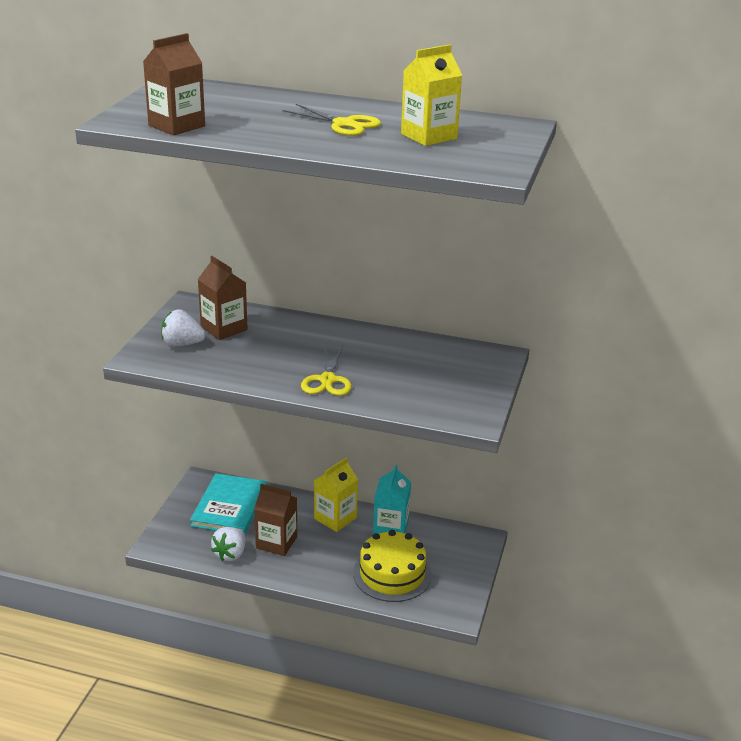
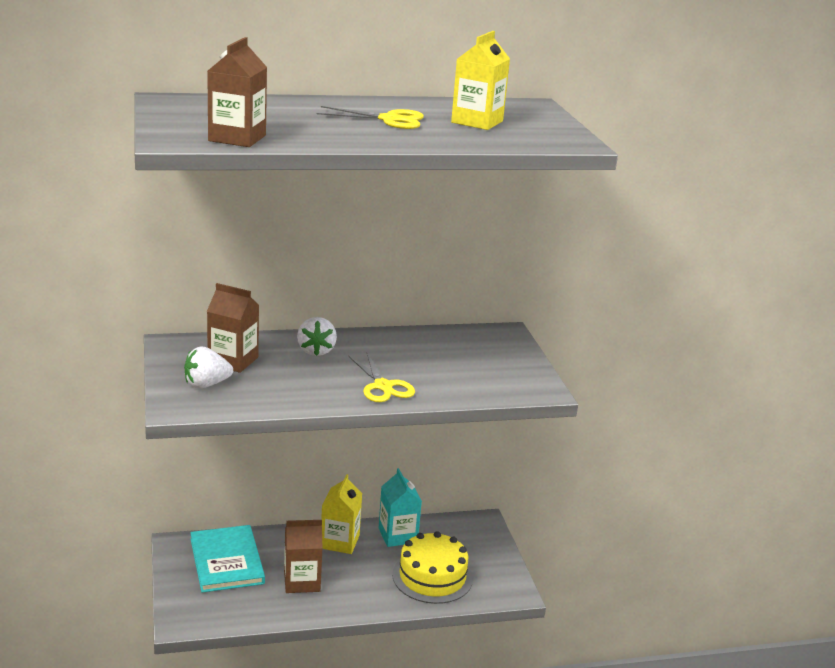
camera: 30 degrees left, 5 degrees down
(230, 554) = (265, 606): white strawberry -> white strawberry (316, 351)

